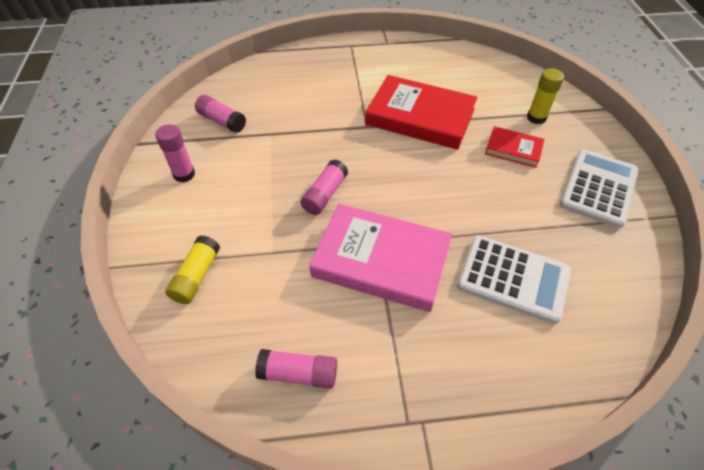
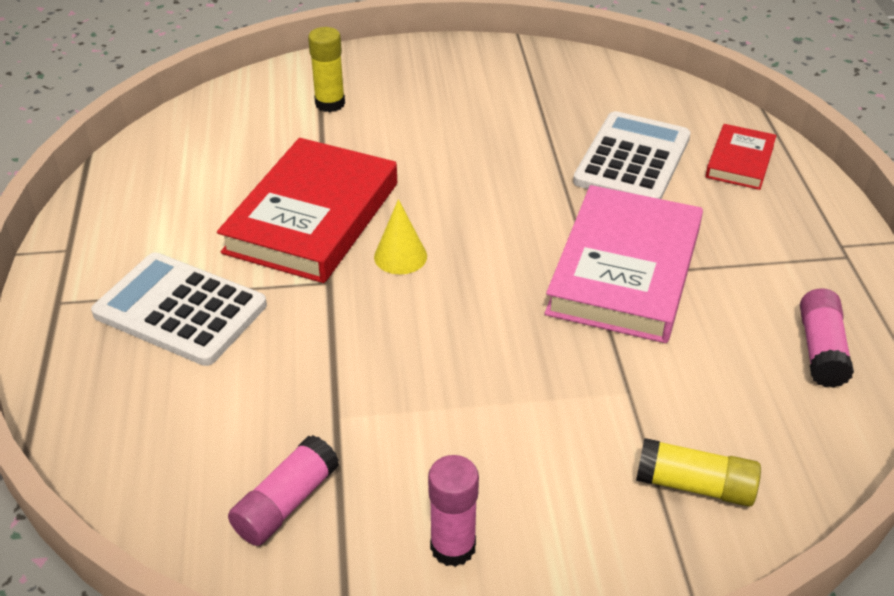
camera: 90 degrees left, 10 degrees down
(325, 194) = (499, 332): pink glue stick -> none
(389, 153) = (400, 256): none -> yellow cone
(513, 149) = (399, 132): red book -> red book (740, 161)
(598, 188) = (475, 76): white calculator -> white calculator (180, 310)

